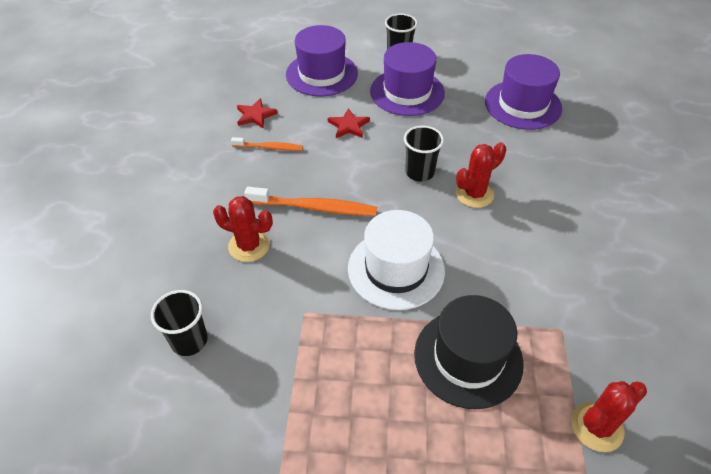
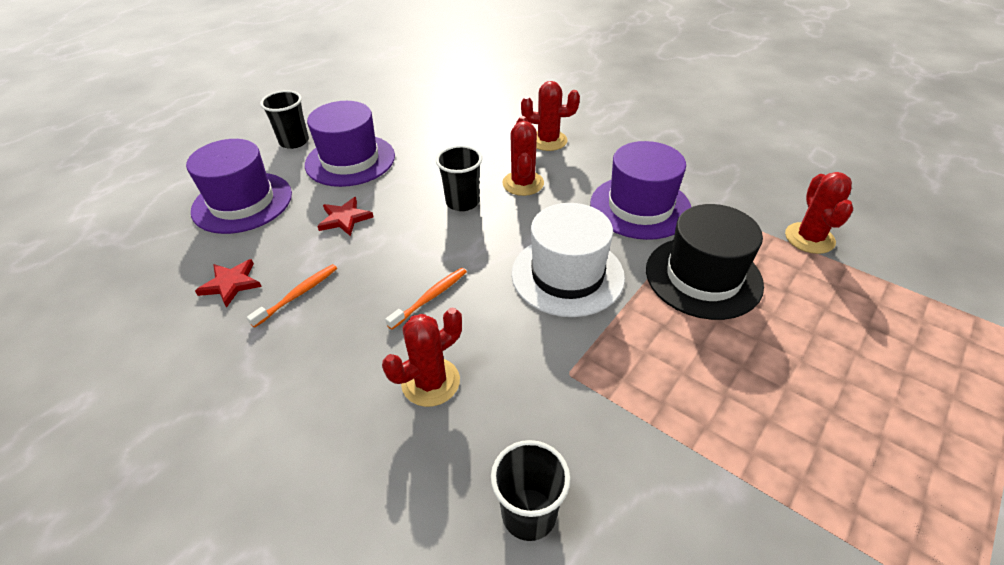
camera: 55 degrees left, 5 degrees down
(314, 207) = (430, 297): orange toothbrush -> orange toothbrush, size x0.59
(523, 105) = (451, 109): purple hat -> purple hat (640, 207)
(546, 181) = (548, 141): none -> red cactus

